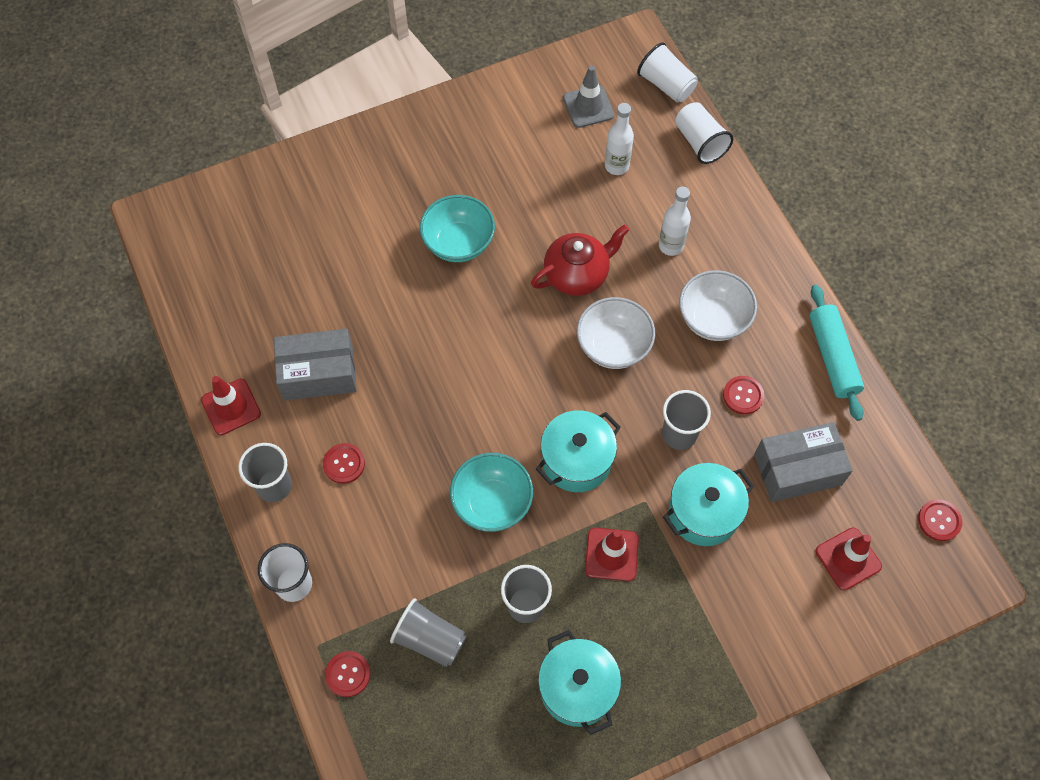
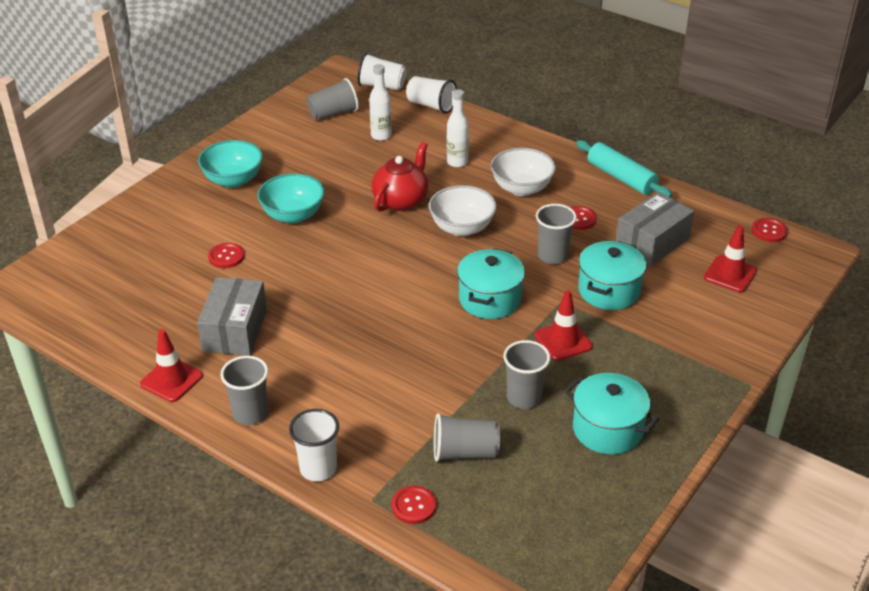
camera: 30 degrees left, 25 degrees down
(318, 373) = (235, 330): grey box -> grey box turned 45 degrees counterclockwise
(344, 464) = (302, 375): red button -> red button (226, 257)
(492, 503) = (445, 349): turquoise bowl -> turquoise bowl (233, 180)
(588, 107) = (333, 113): grey traffic cone -> grey cup

